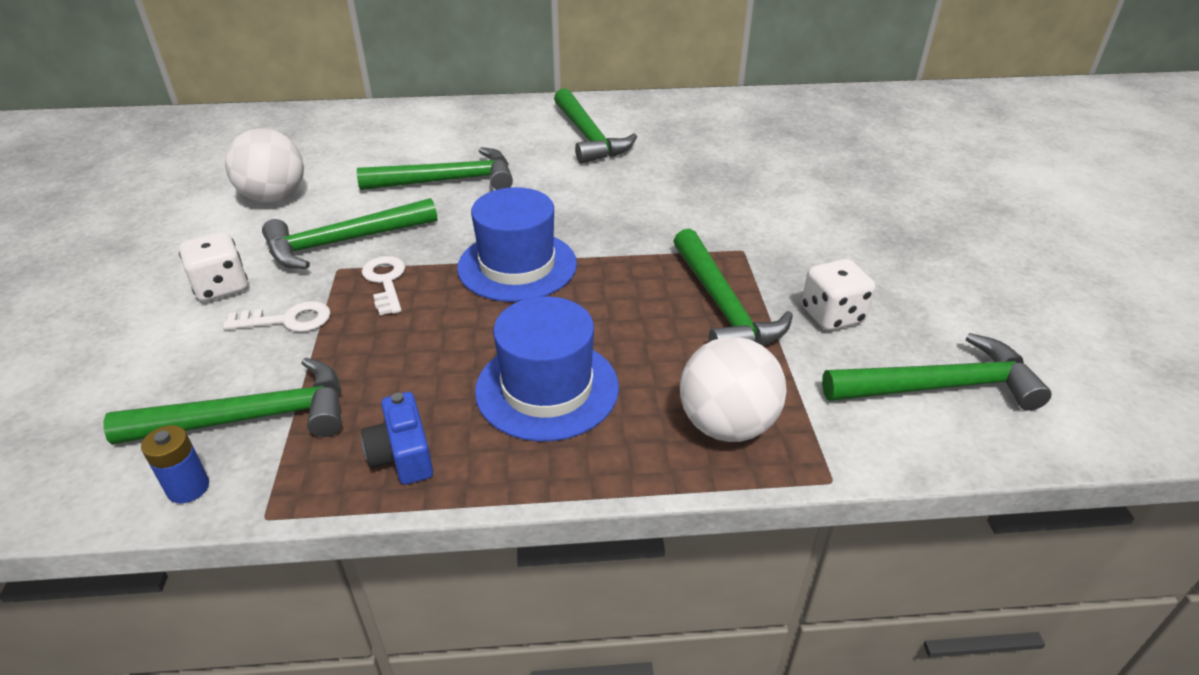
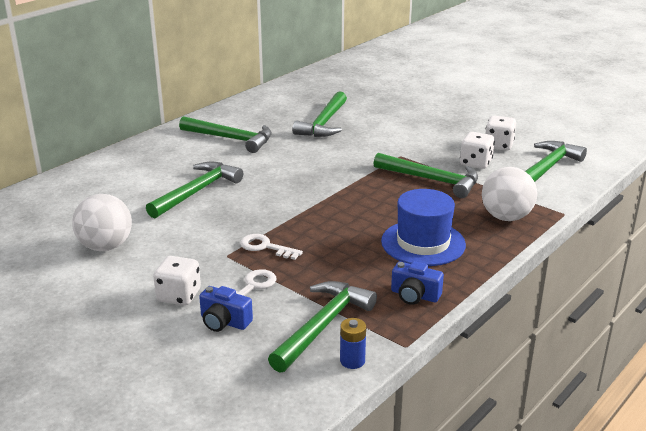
camera: 45 degrees left, 10 degrees down
(195, 343) = (224, 322): none -> blue camera
(343, 242) = (202, 244): green hammer -> green hammer (324, 123)
(517, 266) = (316, 209): blue hat -> none
(919, 307) = (498, 145): none -> white dice

